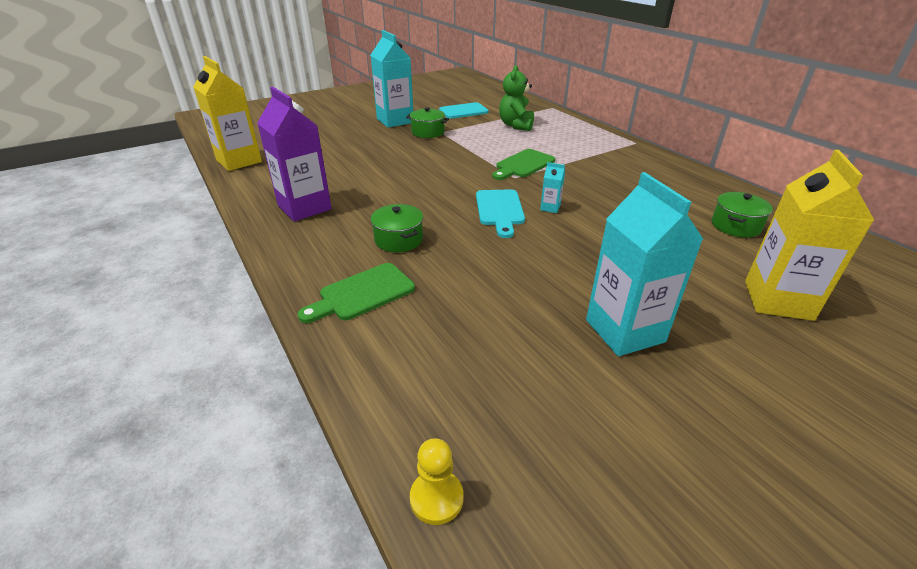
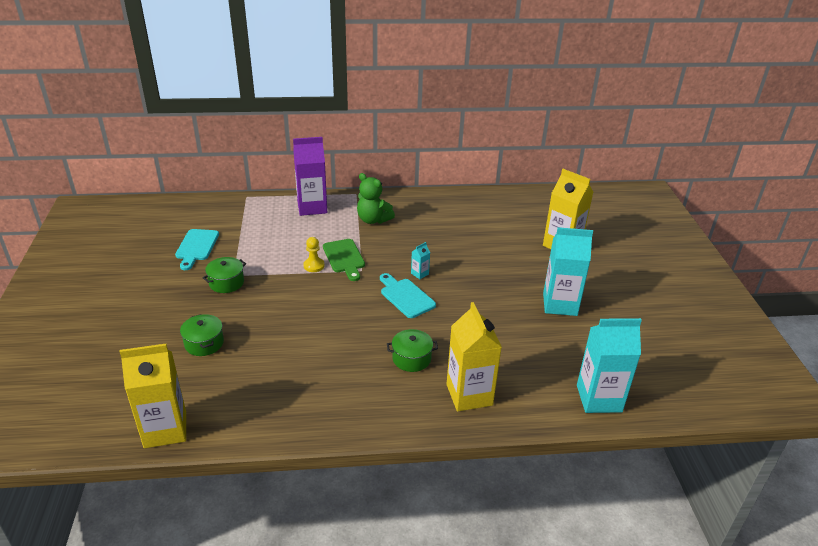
camera: 65 degrees left, 0 degrees up
(304, 207) = (319, 399): purple carton -> purple carton (312, 207)
(362, 293) = (469, 395): green cutting board -> yellow carton
(395, 121) = (172, 293): turquoise carton -> turquoise carton (599, 398)
(436, 498) = (639, 410): yellow pawn -> yellow pawn (314, 266)
(500, 210) = (405, 297): turquoise cutting board -> turquoise cutting board turned 150 degrees counterclockwise
(516, 125) = (265, 230): green teddy bear -> green teddy bear (373, 220)
(735, 226) = (491, 218): green pot -> green pot (204, 343)

